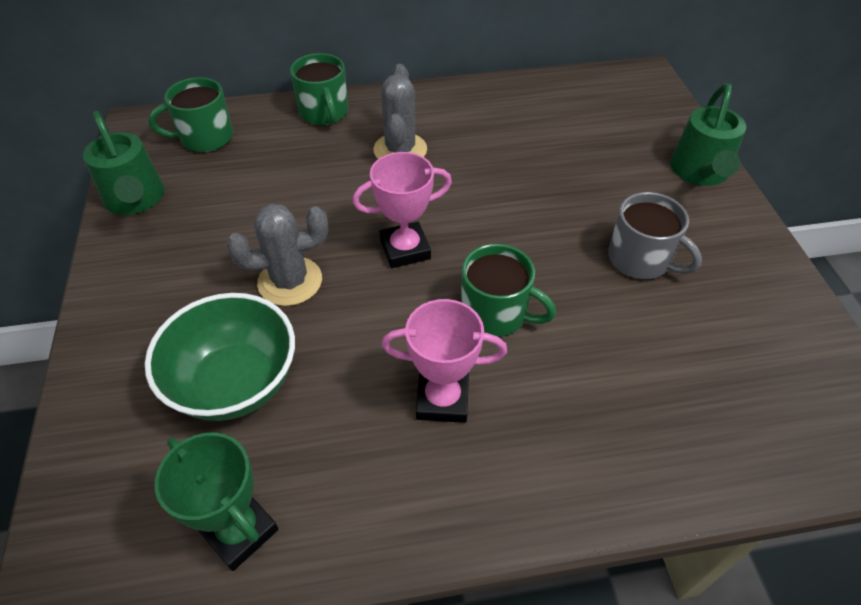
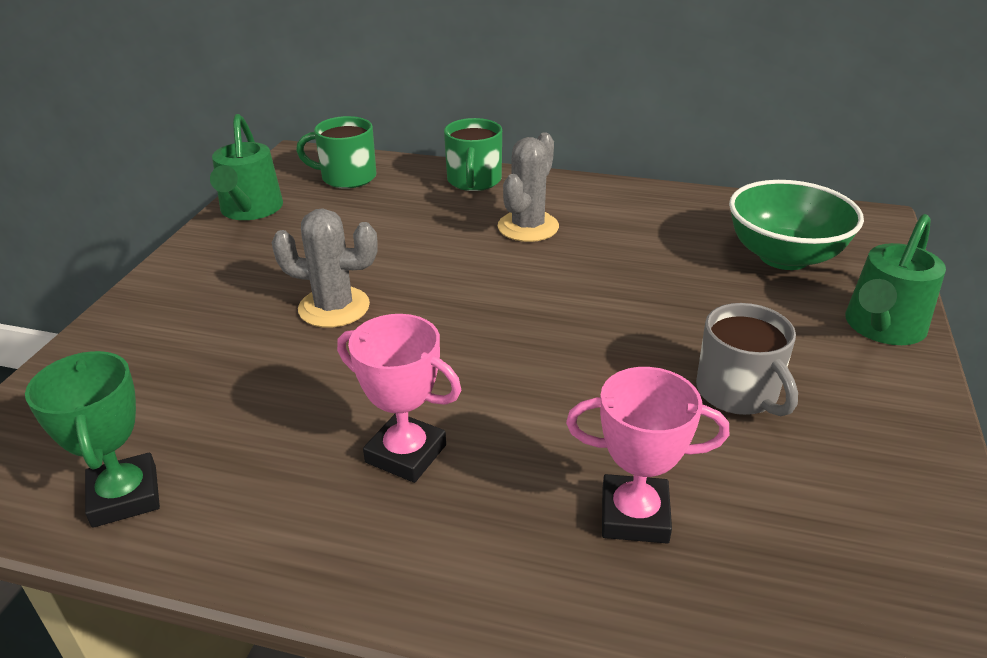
camera: 25 degrees right, 15 degrees down
(235, 383) = (219, 374): green bowl -> green bowl (784, 257)
(405, 249) = (468, 311): pink trophy -> pink trophy (634, 515)
(495, 313) = (523, 394): green mug -> none

